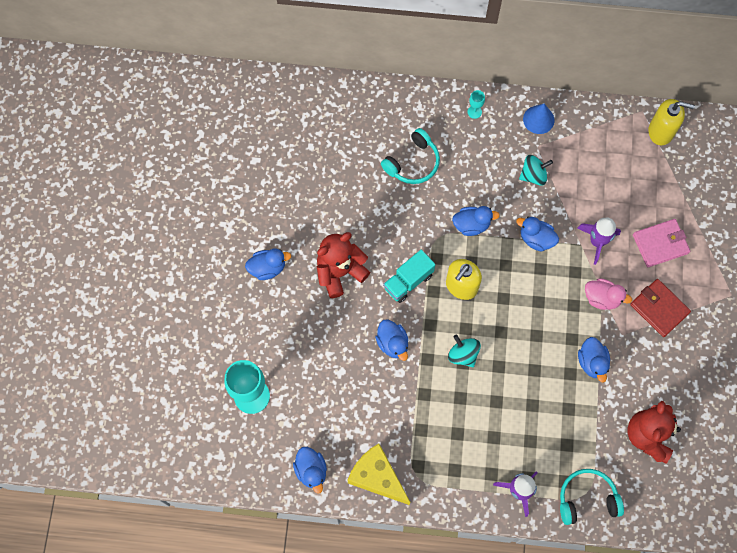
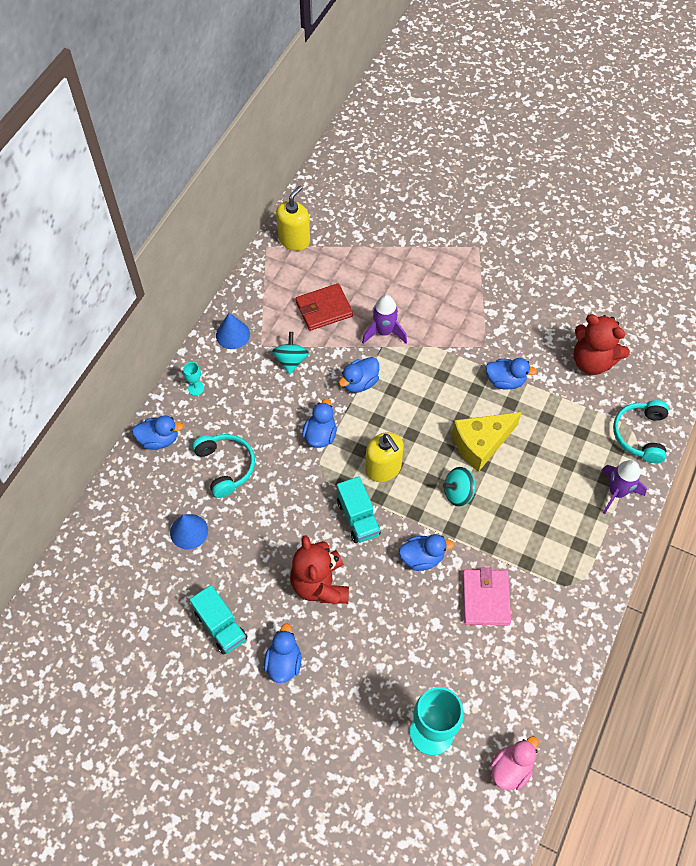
camera: 70 degrees left, 10 degrees down
(280, 212) = (221, 626): none -> turquoise truck
(311, 471) = (539, 693): blue duck -> blue duck (159, 439)
(347, 158) = (189, 531): none -> blue cone
(377, 477) = (565, 625): yellow cheese -> yellow cheese (481, 444)
(602, 298) = (443, 349): pink duck -> pink duck (511, 768)
(659, 308) = (471, 307): red wallet -> red wallet (324, 309)
(660, 244) = (407, 282): pink wallet -> pink wallet (485, 598)

